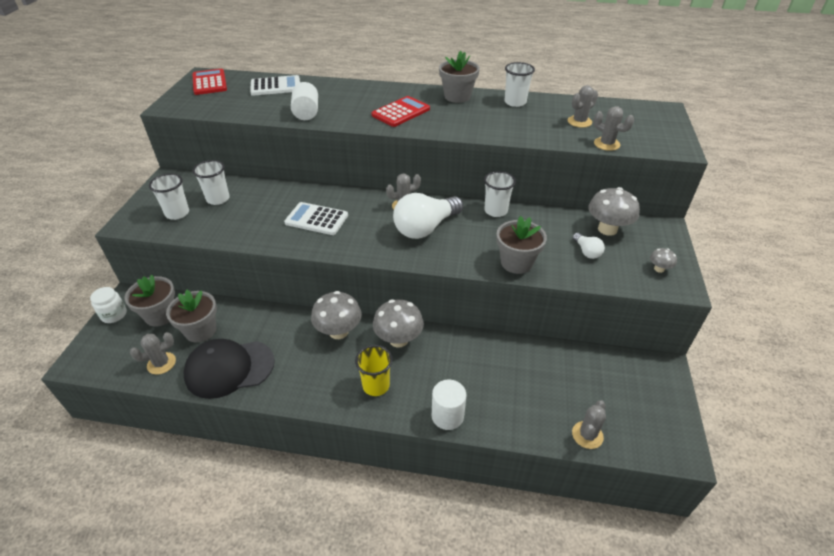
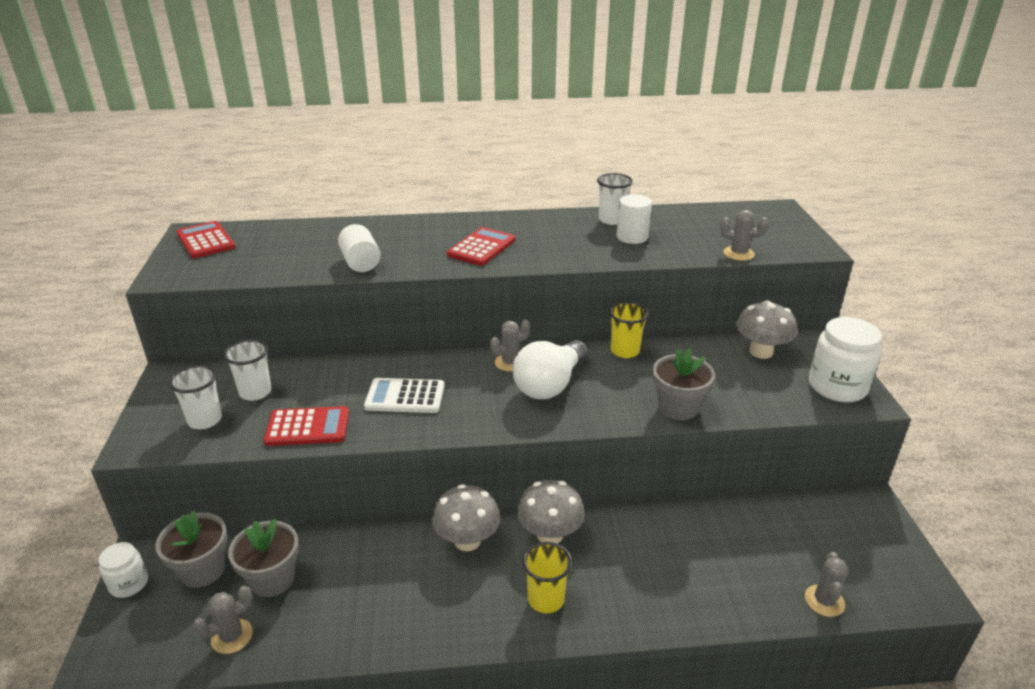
camera: 15 degrees left, 10 degrees down
(229, 368) = (335, 621): black cap -> none
(241, 230) = (307, 427): none -> red calculator
(275, 86) = (301, 235): white calculator -> none
(447, 416) = (652, 617): white cylinder -> white cylinder (632, 237)
(457, 96) = (540, 221): grey flower pot -> none
(496, 211) = (625, 351): white cup -> yellow cup
(579, 122) = (696, 233): grey cactus -> none
(586, 252) = (750, 381): white light bulb -> none
(659, 269) = (837, 387): grey mushroom -> white jar

